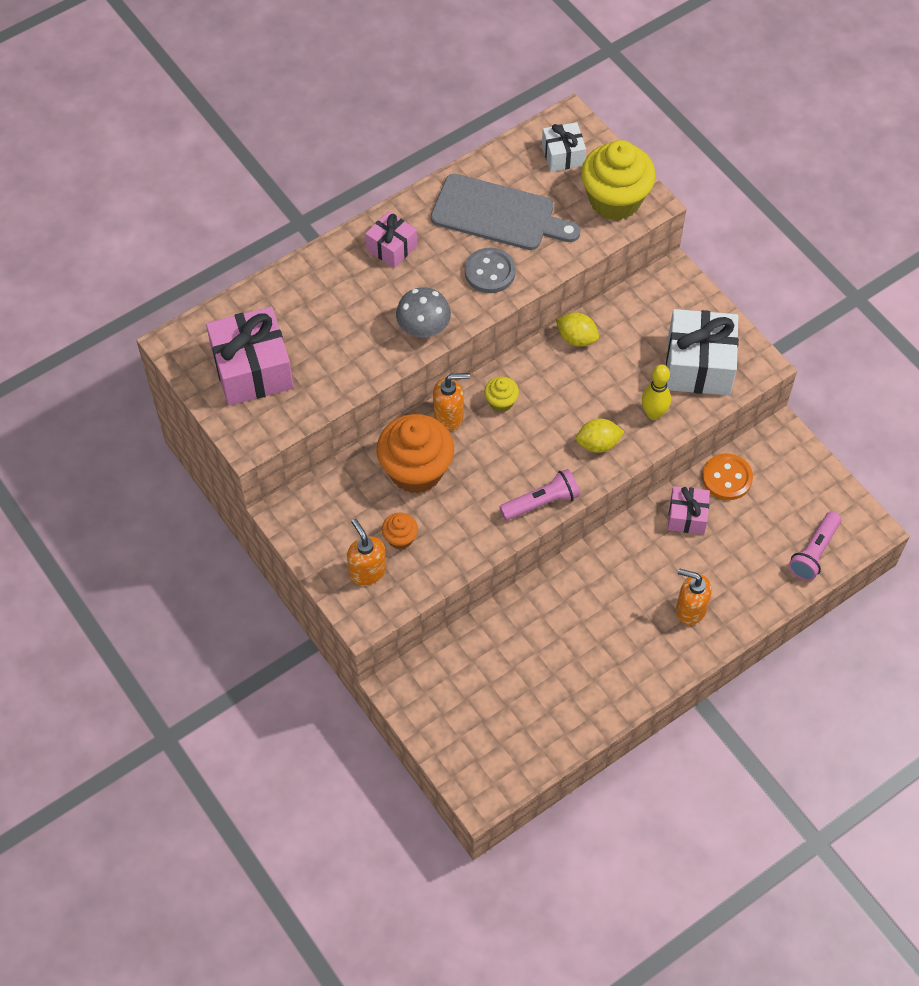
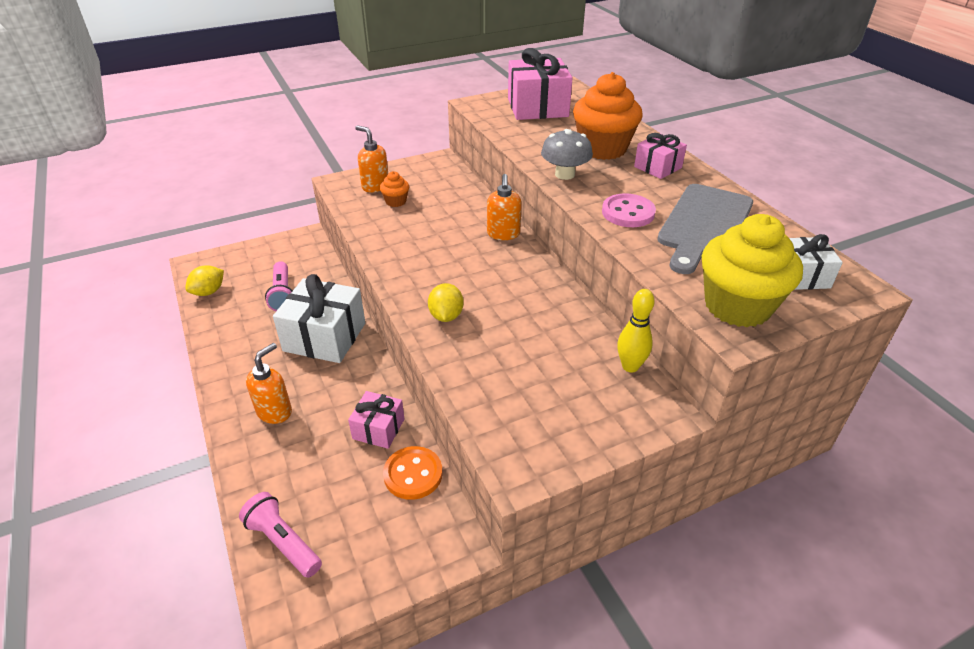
camera: 100 degrees right, 20 degrees down
(367, 571) = (375, 186): orange soap dispenser -> orange soap dispenser turned 120 degrees counterclockwise
(416, 470) = (455, 214): orange cupcake -> orange cupcake (603, 149)
(490, 272) = (628, 213): grey button -> pink button
(501, 402) = (511, 263): yellow cupcake -> none
(541, 502) = (396, 273): pink flashlight -> pink flashlight (282, 294)
(576, 338) = (579, 319): yellow lemon -> yellow lemon (209, 292)
(653, 413) = (471, 362): yellow bowling pin -> yellow bowling pin (630, 366)
(699, 365) = (528, 411): white gift -> white gift (325, 337)

